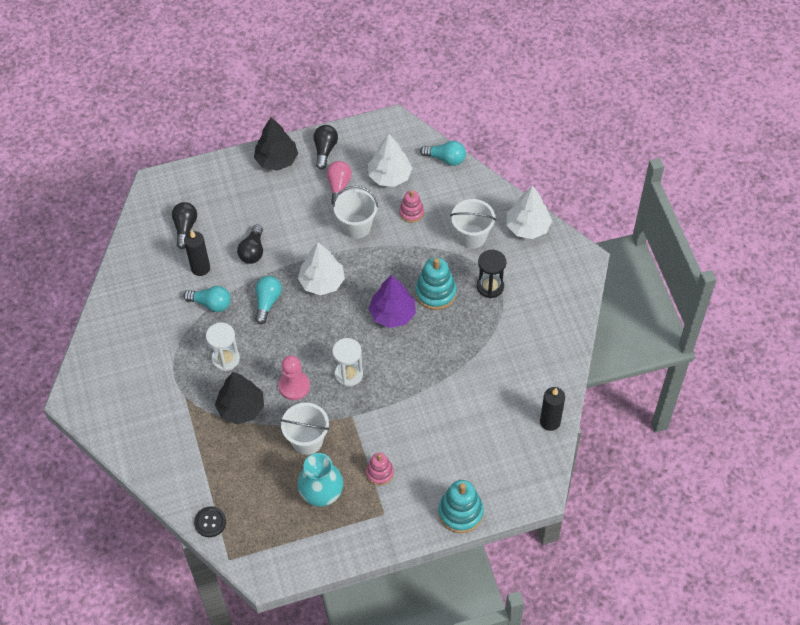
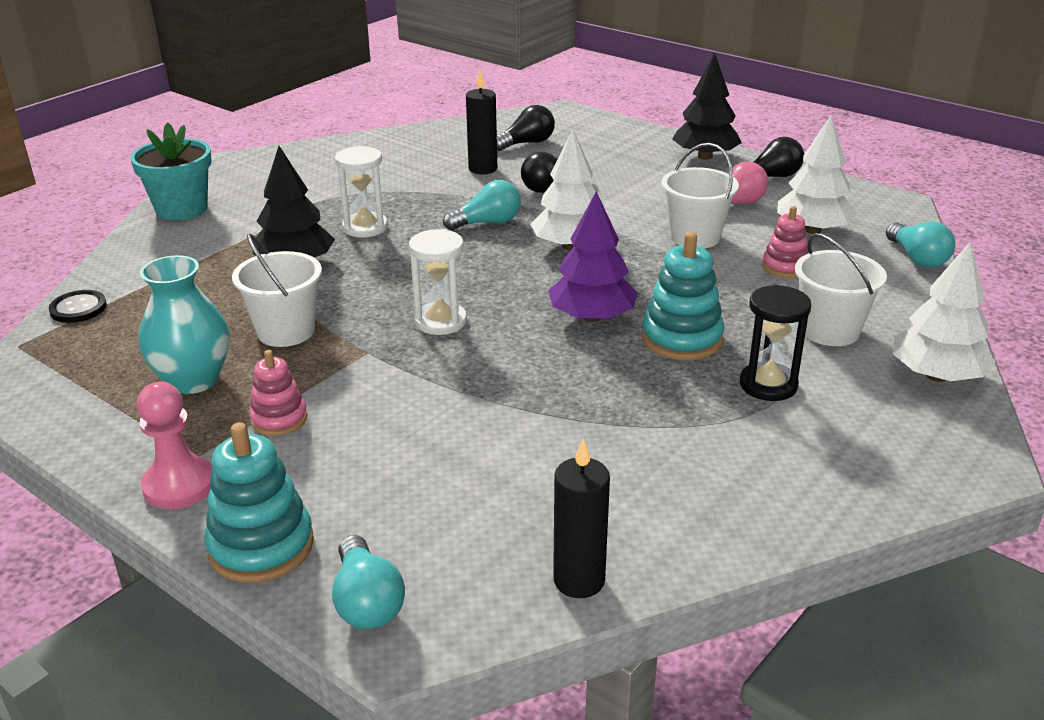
camera: 55 degrees right, 25 degrees down
(125, 436) = (181, 209): none -> turquoise flower pot
(211, 304) = (439, 191): turquoise light bulb -> turquoise light bulb (367, 601)
(294, 386) = (372, 288): pink pawn -> pink pawn (179, 485)

